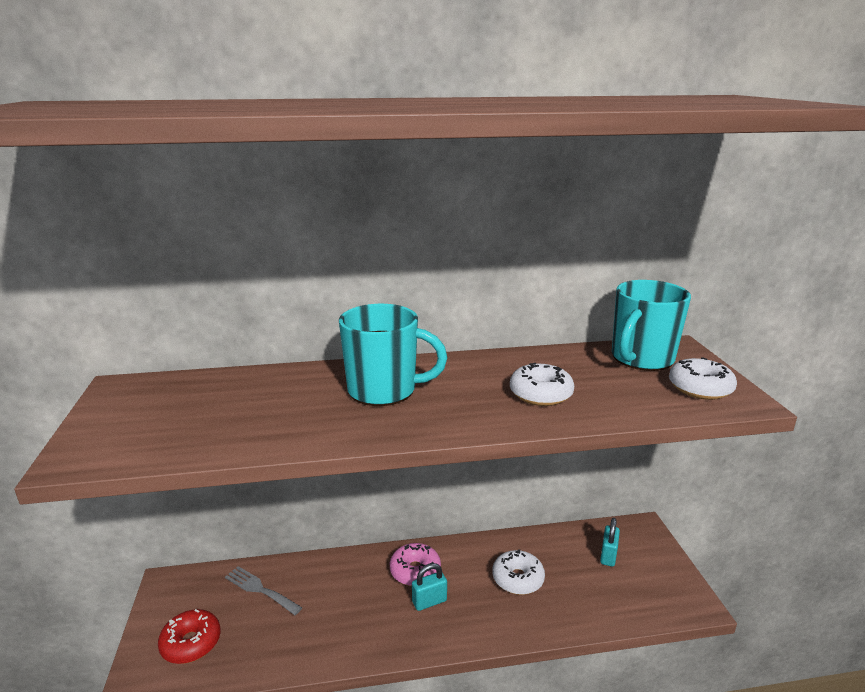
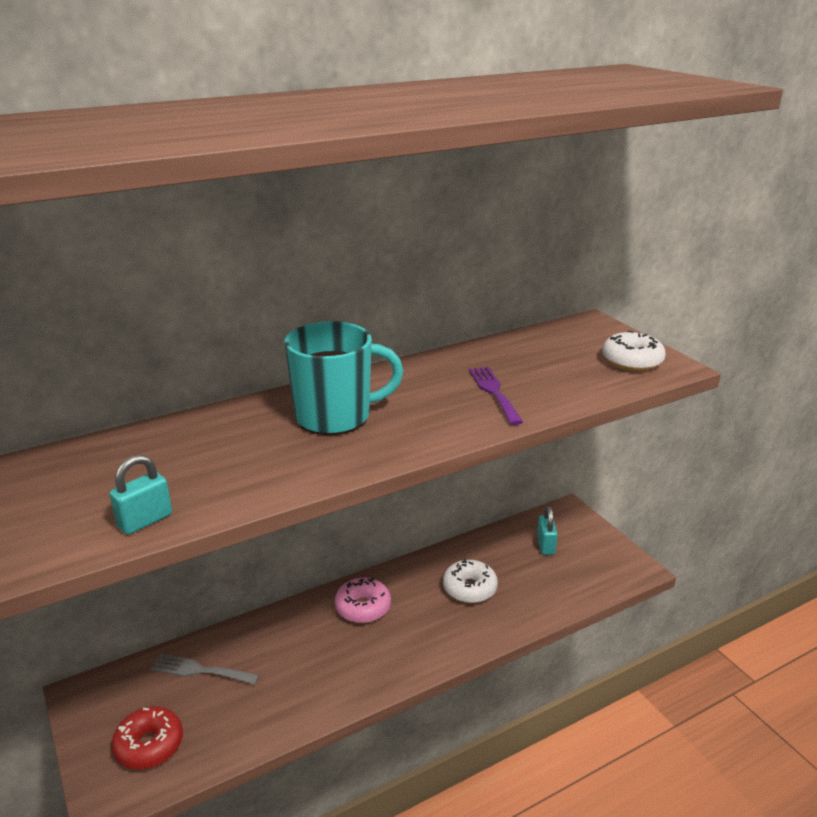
camera: 20 degrees left, 5 degrees up
(429, 601) = (391, 633): turquoise padlock -> turquoise padlock (145, 520)
(540, 394) = (494, 392): white donut -> purple fork
(641, 359) = (566, 340): turquoise mug -> none

